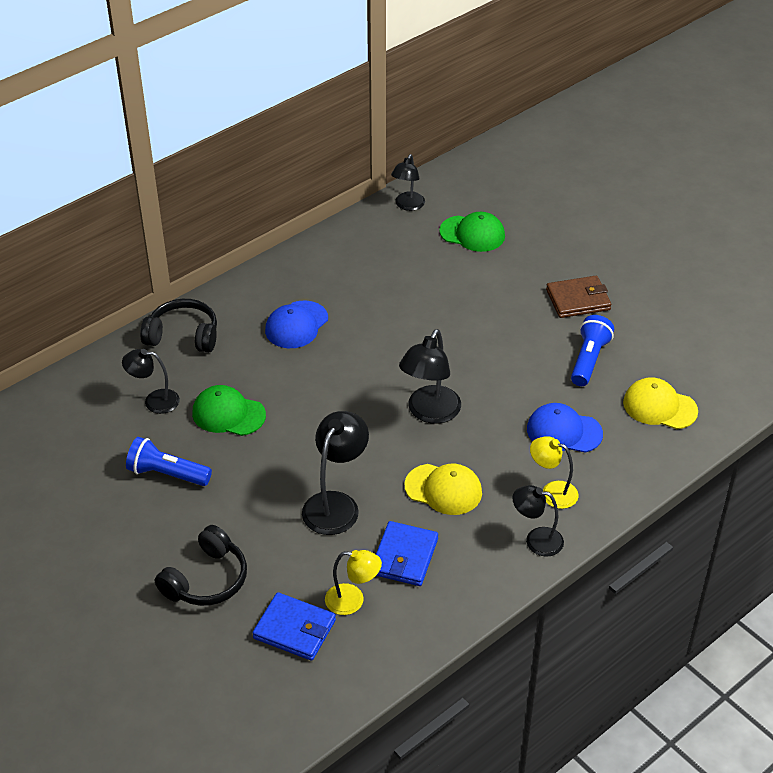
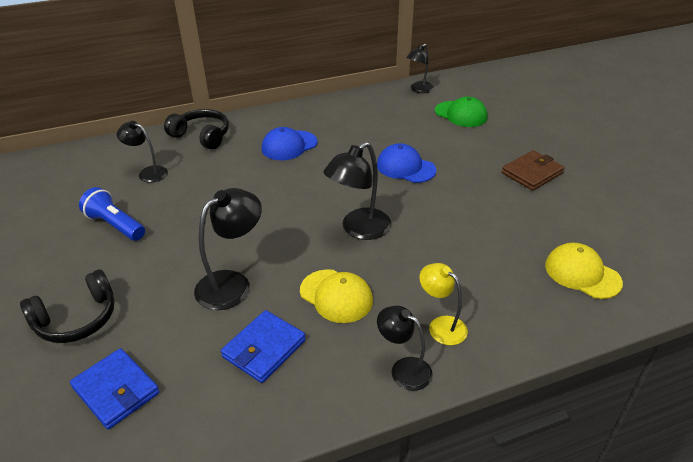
camera: 20 degrees right, 5 degrees down
(228, 414) = (195, 193): green cap -> none
(353, 601) = (188, 378): yellow lamp -> none
(564, 431) = (476, 273): blue cap -> blue cap (405, 167)
(578, 300) = (532, 173): brown wallet -> brown wallet turned 45 degrees counterclockwise
(589, 360) = (524, 219): blue flashlight -> none

